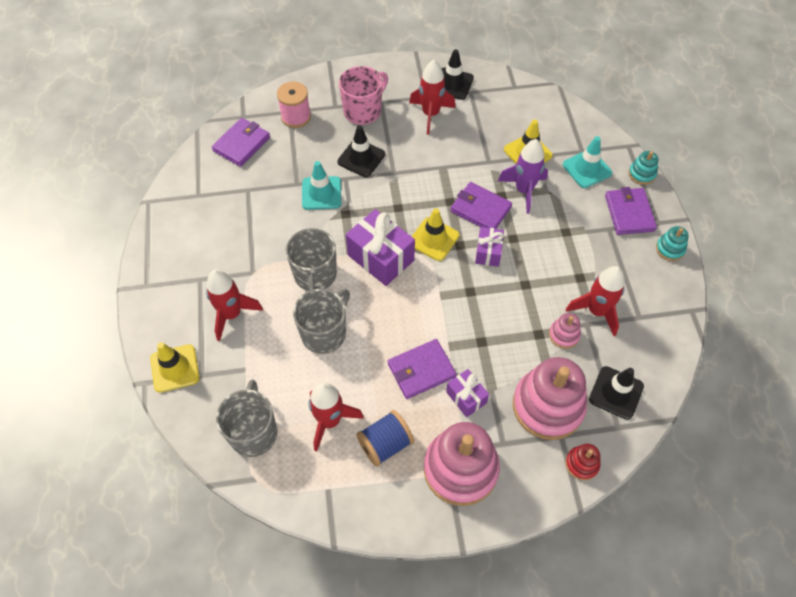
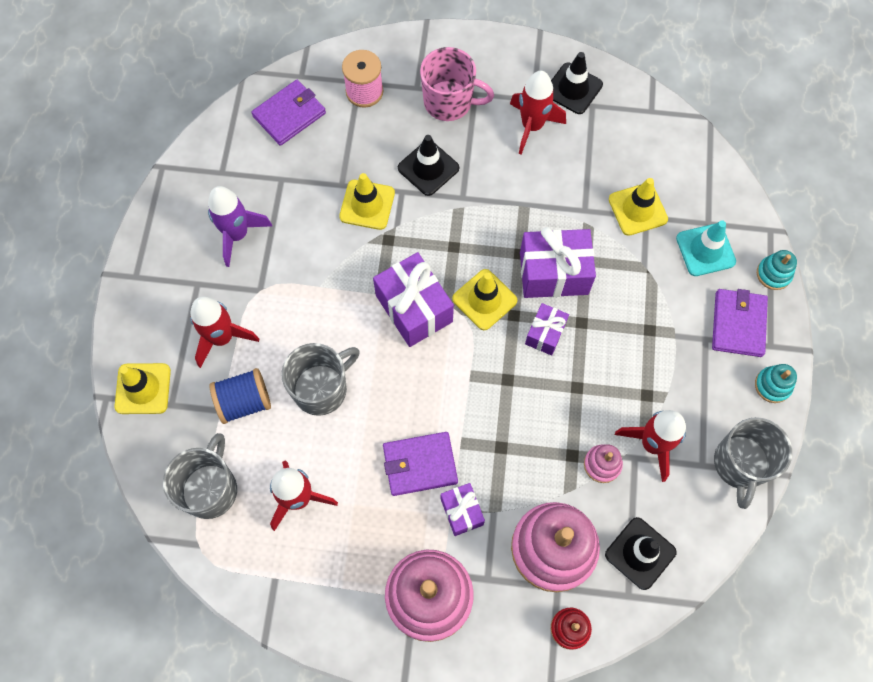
camera: 15 degrees right, 10 degrees up
(315, 275) = (330, 312): grey mug -> grey mug (740, 464)
(321, 193) = (367, 205): turquoise traffic cone -> yellow traffic cone
(363, 111) = (449, 102): pink mug -> pink mug turned 45 degrees clockwise
(385, 444) = (353, 543): blue spool -> blue spool (244, 401)
(480, 209) = (554, 273): purple wallet -> purple gift
(524, 190) = (616, 260): purple rocket -> purple rocket (237, 235)

